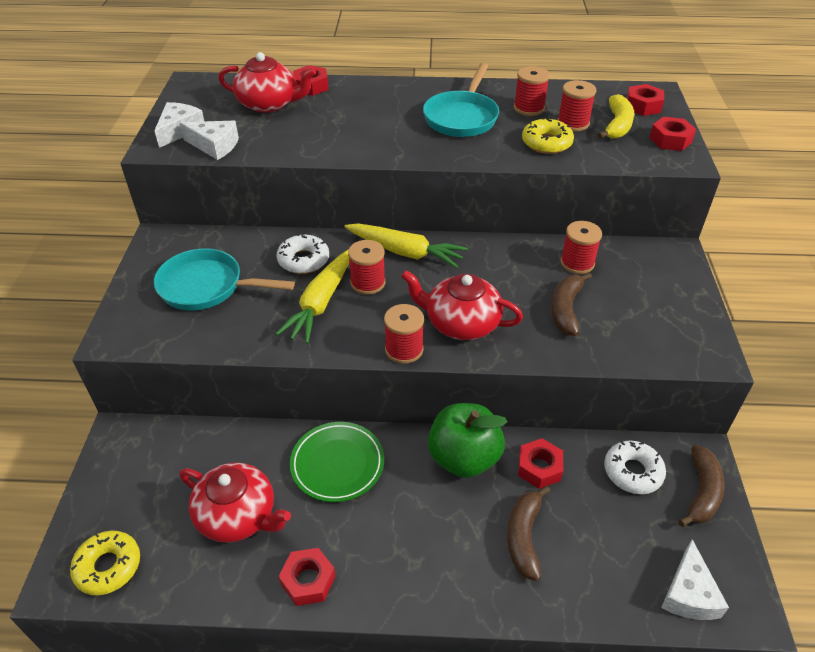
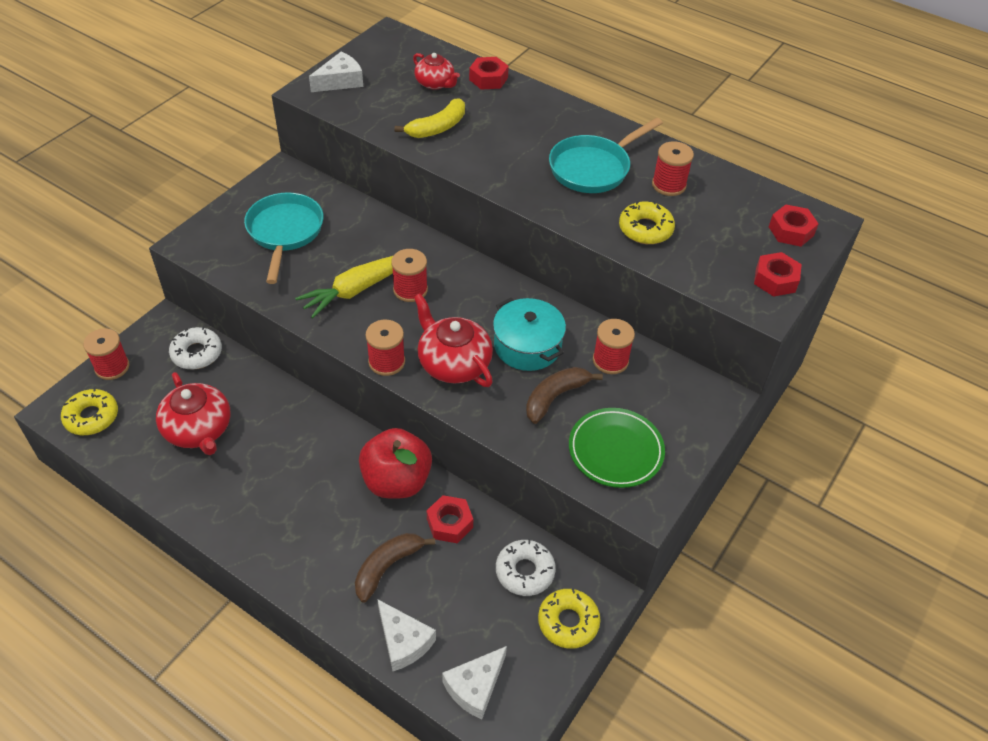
camera: 30 degrees right, 5 degrees up
(207, 287) = (285, 233): turquoise pan -> turquoise pan turned 45 degrees clockwise
(214, 146) = (354, 108): white cheese -> white cheese (403, 641)
(269, 104) = (435, 83): red teapot -> red teapot, size x0.63
(303, 260) = (377, 244): white donut -> white donut (197, 353)
(308, 580) = (208, 504): red nut -> none
(337, 464) = (298, 431): green plate -> green plate (615, 450)
(405, 252) = (467, 277): yellow carrot -> none
(464, 458) = (396, 481): green apple -> red apple
(505, 281) = (527, 346): none -> turquoise pot
(573, 123) = (695, 219): red spool -> red spool (112, 367)
(617, 125) = (738, 241): yellow banana -> yellow banana (437, 127)
(701, 492) = (568, 622): brown banana -> yellow donut

